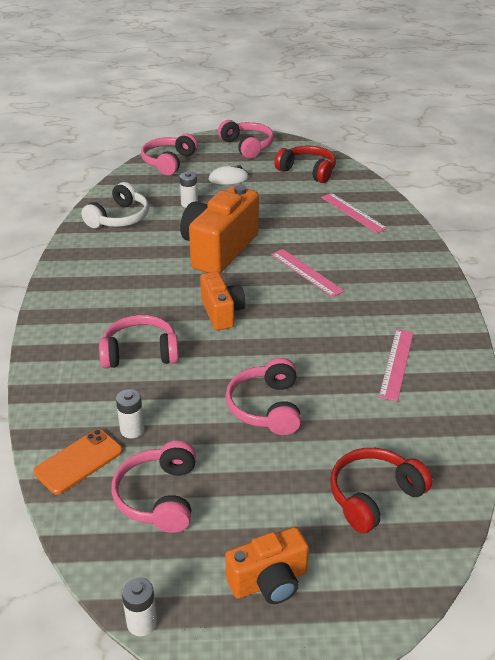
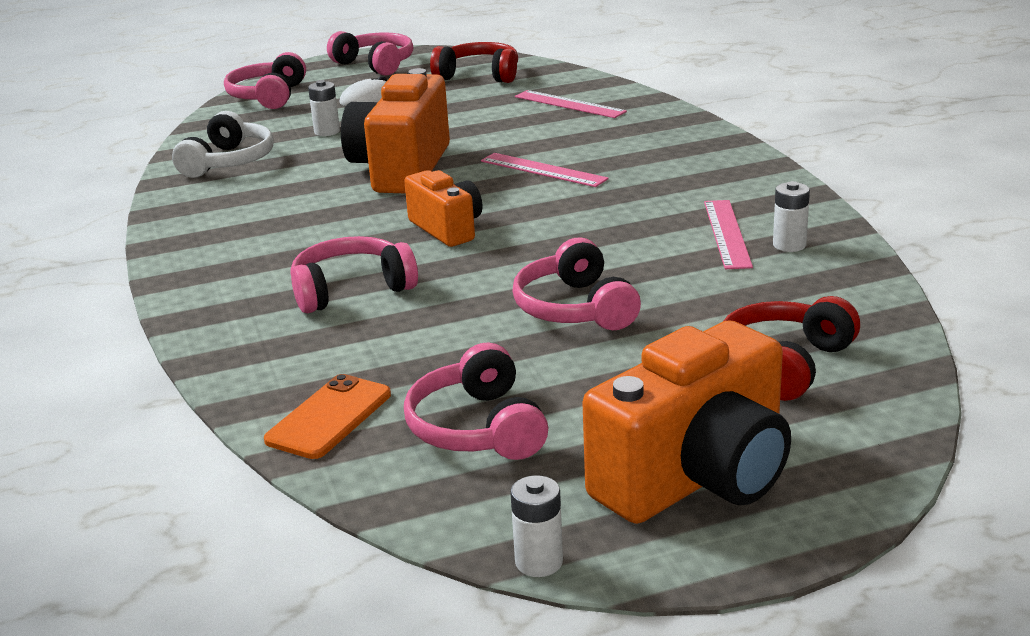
camera: 15 degrees left, 10 degrees down
(132, 430) = (391, 369): white battery -> white battery (789, 245)
(269, 581) = (697, 477): orange camera -> orange camera, size x1.74

